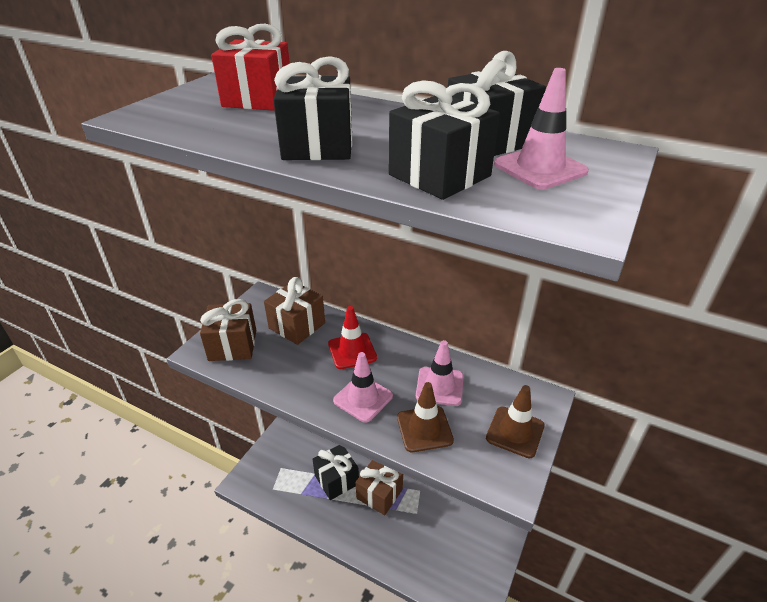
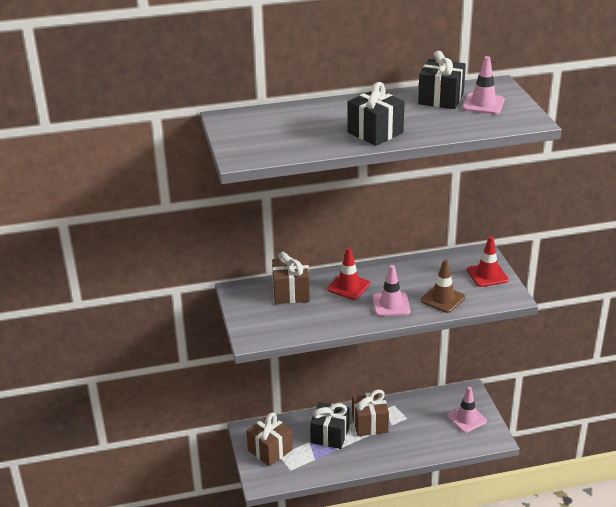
camera: 40 degrees left, 5 degrees down
(233, 345) = (267, 324): brown gift -> brown gift (270, 450)
(258, 99) = (281, 121): red gift -> none
(439, 175) = (452, 124): black gift -> none
(439, 386) = (423, 276): pink traffic cone -> pink traffic cone (466, 419)
(515, 432) = (487, 275): brown traffic cone -> red traffic cone

